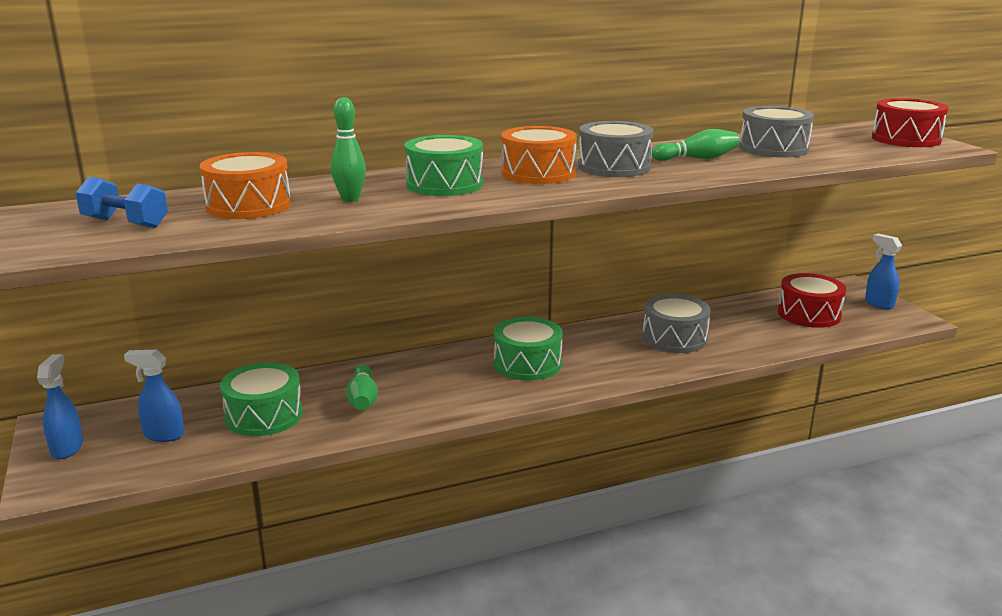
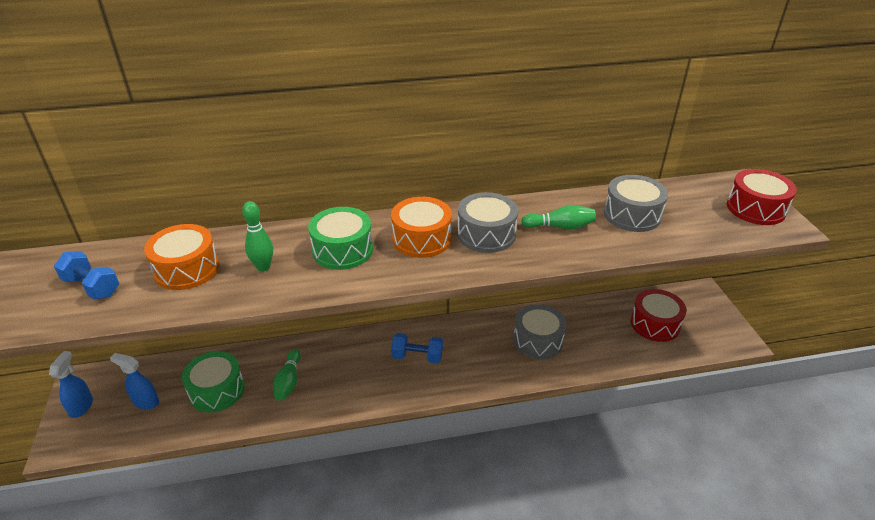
camera: 10 degrees right, 15 degrees up
(527, 364) = (417, 356): green drum -> blue dumbbell
(878, 304) = (717, 317): blue spray bottle -> none

